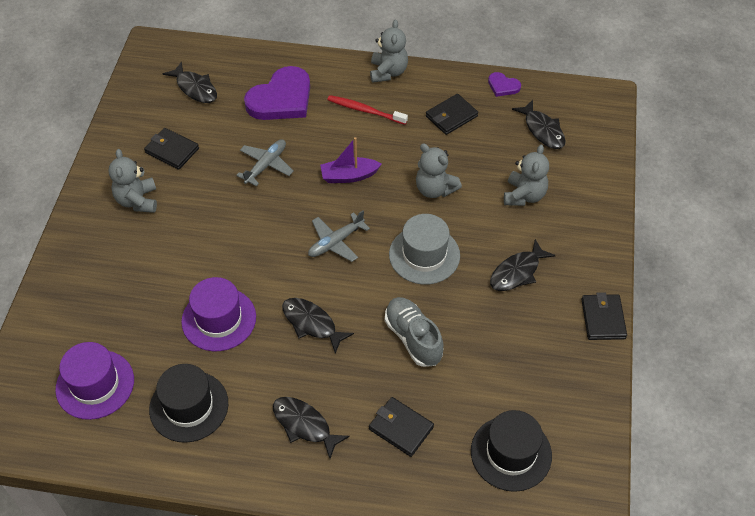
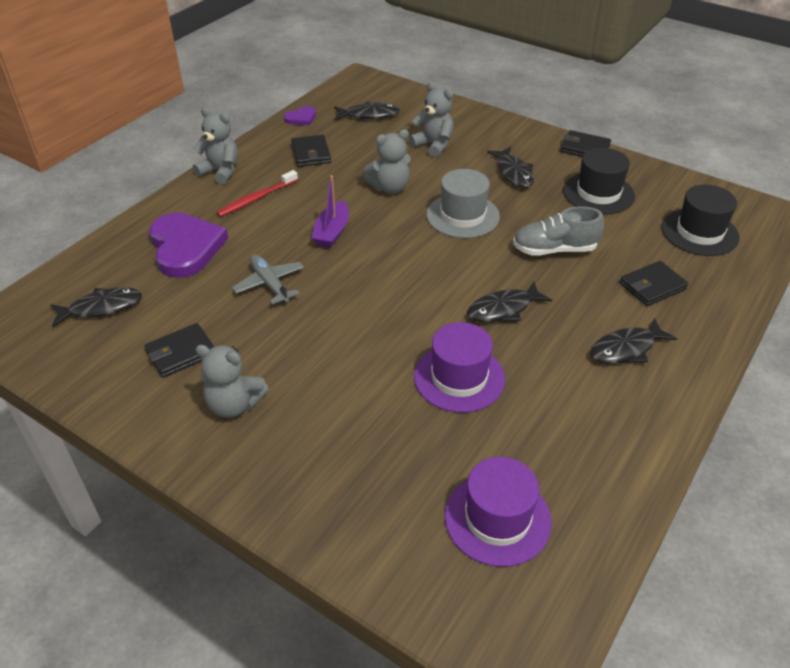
camera: 65 degrees left, 10 degrees down
(189, 406) = (567, 435): black hat -> black hat (598, 193)
(335, 242) = (410, 264): grey plane -> none

